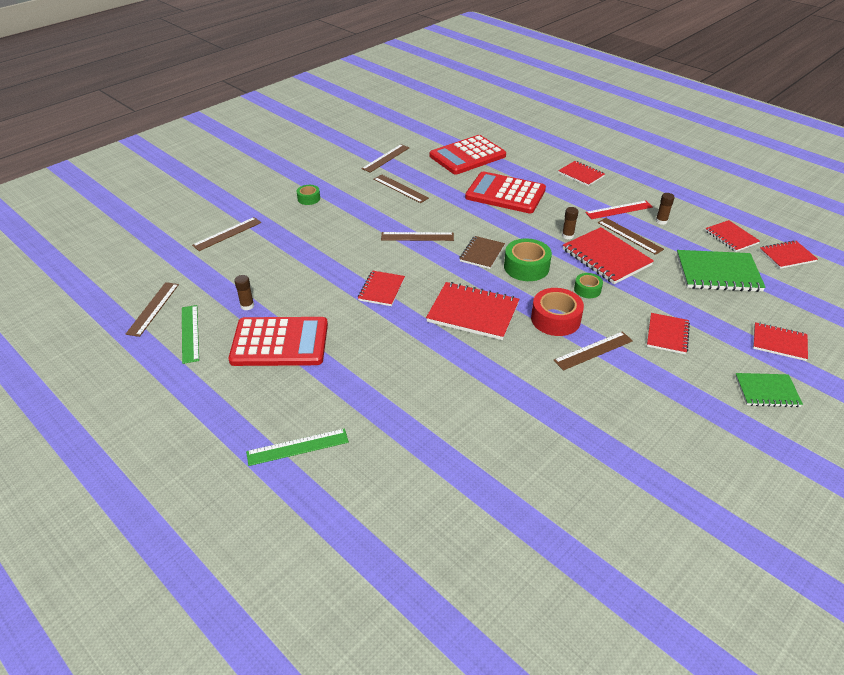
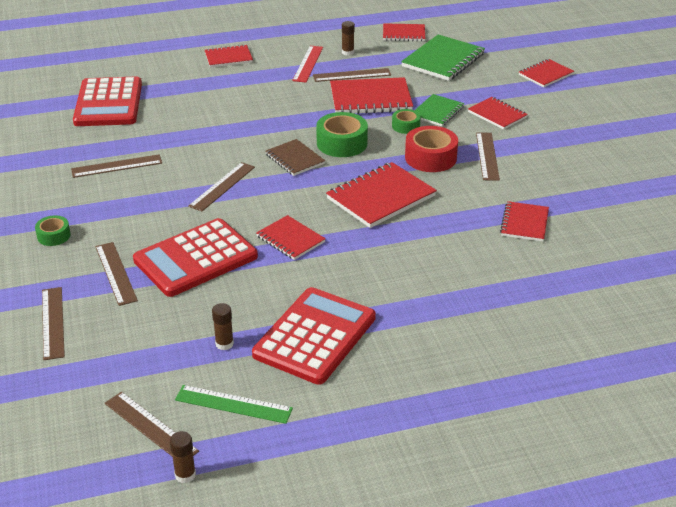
camera: 60 degrees left, 5 degrees down
(297, 447) = (486, 368): green ruler -> none
(386, 158) = (38, 154): brown ruler -> brown ruler (115, 273)
(505, 194) = (209, 109): red calculator -> red calculator (195, 258)
(567, 236) = (318, 104): brown glue stick -> brown glue stick (185, 475)
(767, 391) = (592, 103): green notebook -> green notebook (437, 112)
(787, 256) = (451, 24): red notebook -> red notebook (524, 223)

